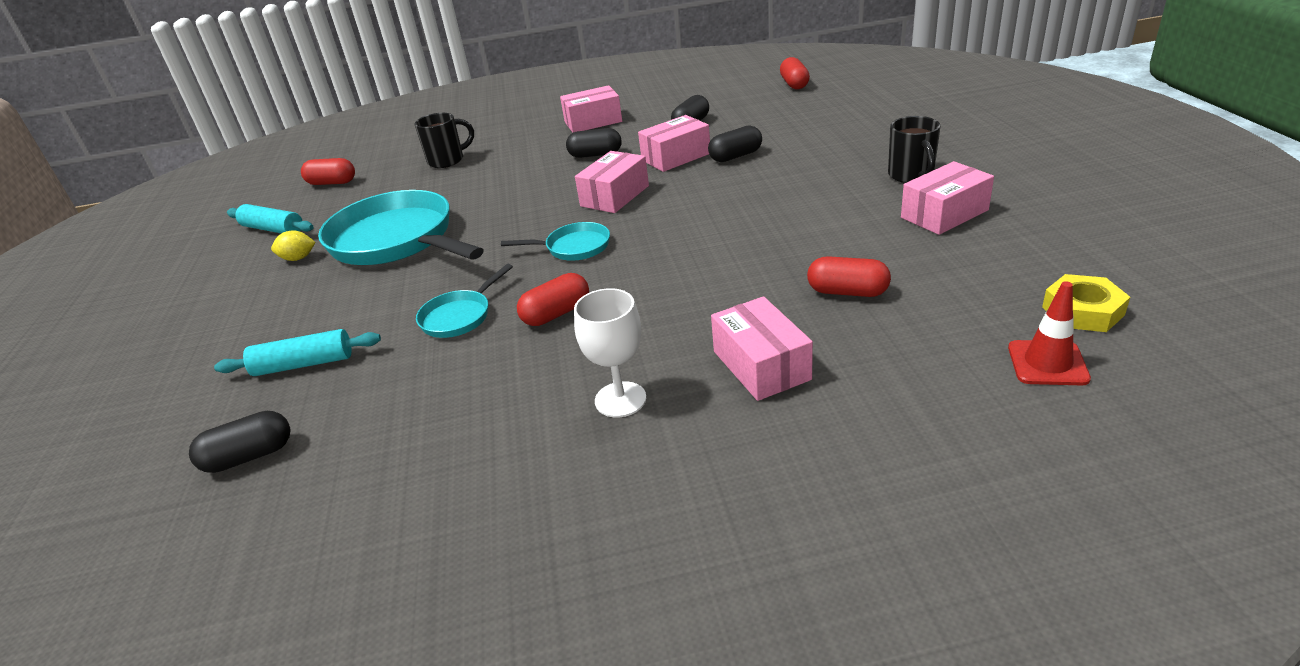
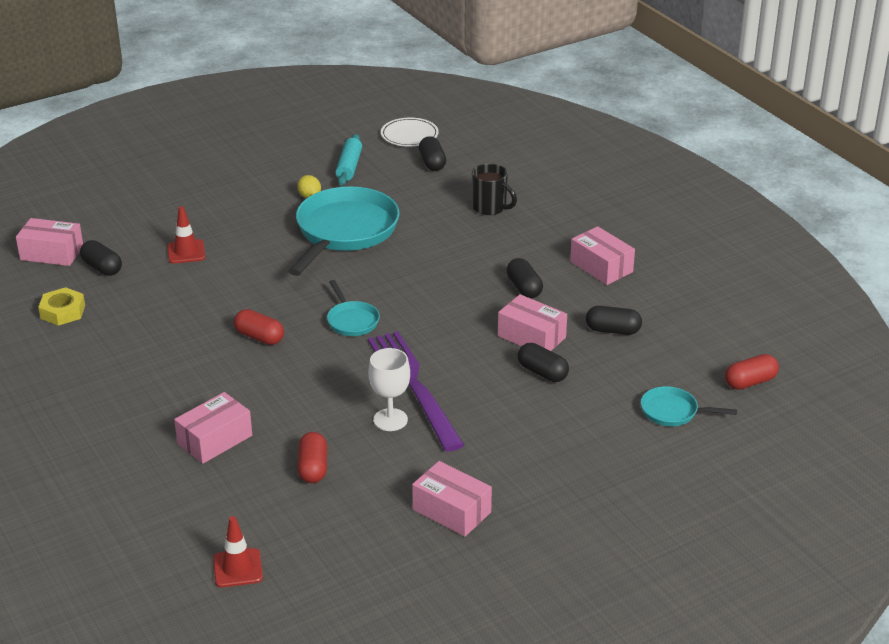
camera: 65 degrees right, 0 degrees up
(263, 191) = (409, 135): none -> white plate
(304, 364) = (186, 252): turquoise rolling pin -> red traffic cone
(332, 183) = (432, 163): red capsule -> black capsule
(459, 316) = (248, 296): turquoise pan -> turquoise pan (673, 412)
(615, 196) = (443, 320): pink box -> pink box (52, 253)
(620, 399) = (170, 388): white goblet -> white goblet (390, 420)
(720, 219) = (413, 386): none -> purple fork
(911, 176) = (526, 487): black mug -> none
(1082, 311) = (307, 587): yellow nut -> yellow nut (63, 311)

